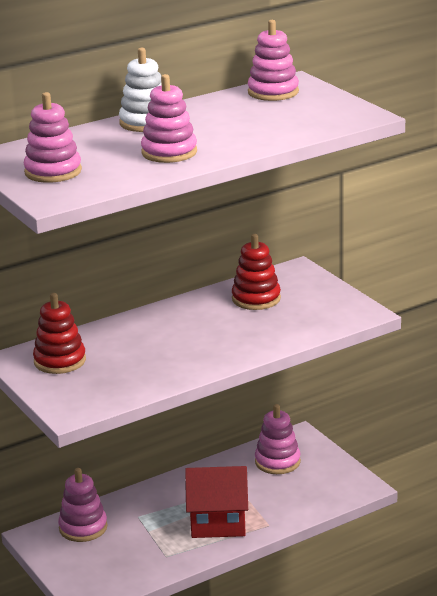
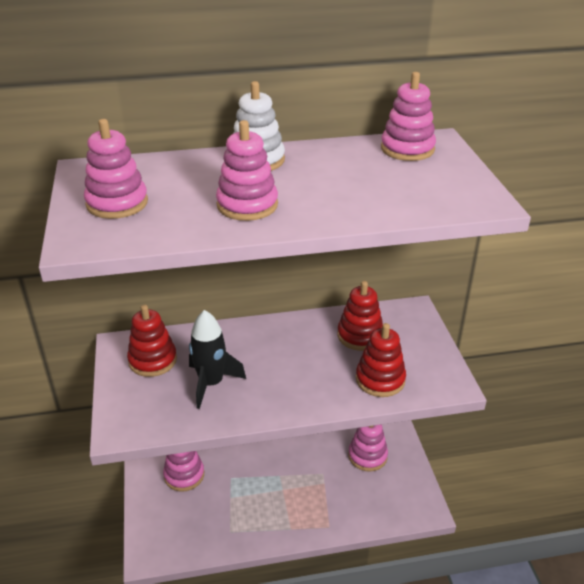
camera: 20 degrees right, 10 degrees up
(134, 363) = (211, 383): none -> black rocket
(218, 522) = (289, 508): red house -> none
(296, 324) = (380, 379): none -> red stacking toy

